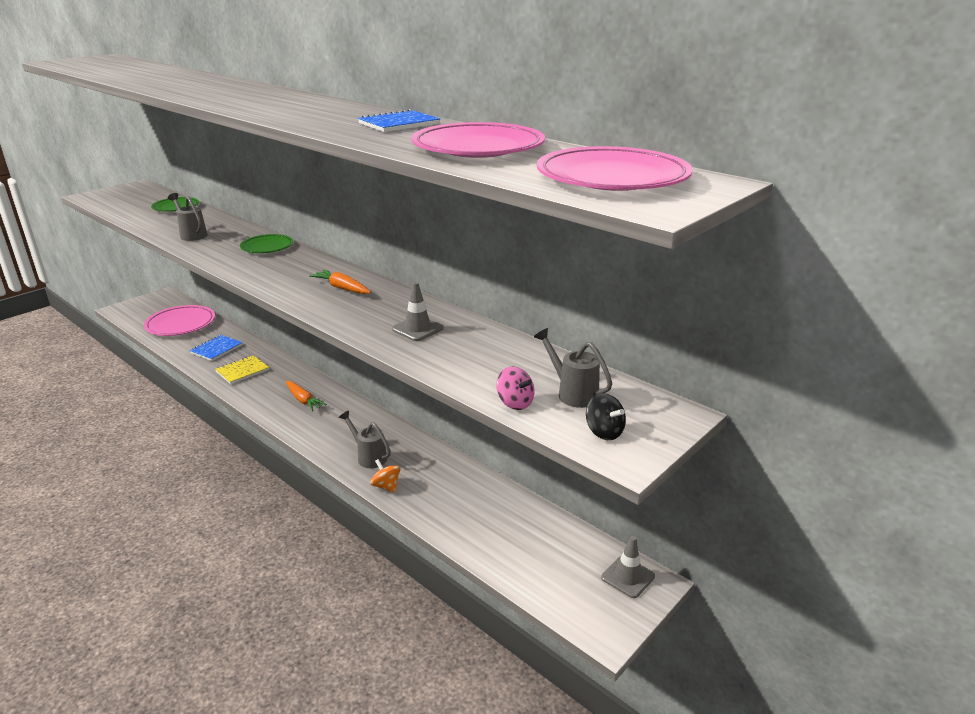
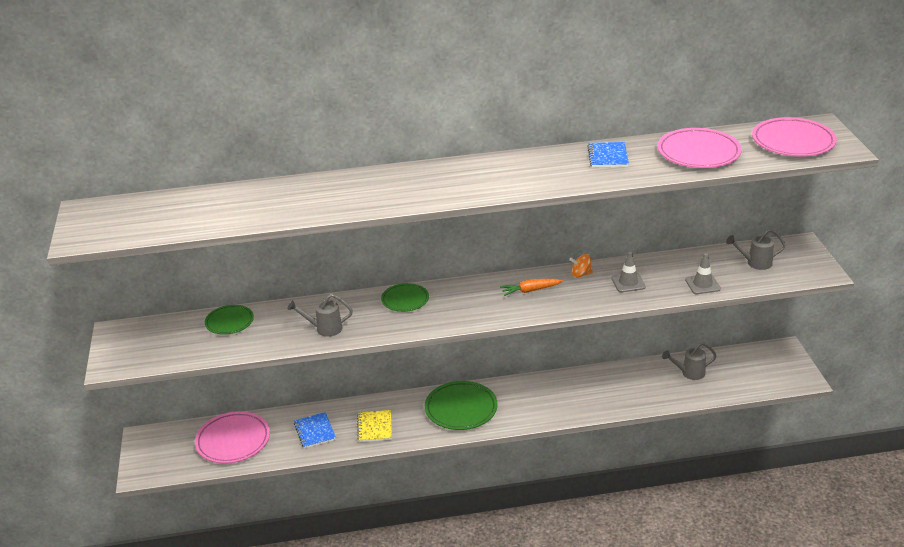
camera: 50 degrees left, 5 degrees up
(303, 400) = (461, 409): orange carrot -> green plate
(368, 456) = (571, 403): grey watering can -> grey watering can (689, 373)
(386, 486) = (612, 407): orange spinning top -> orange spinning top (581, 274)
(515, 403) = (749, 283): pink spinning top -> none
(604, 432) = (799, 270): black spinning top -> none
(628, 577) = (774, 354): grey traffic cone -> grey traffic cone (702, 284)

